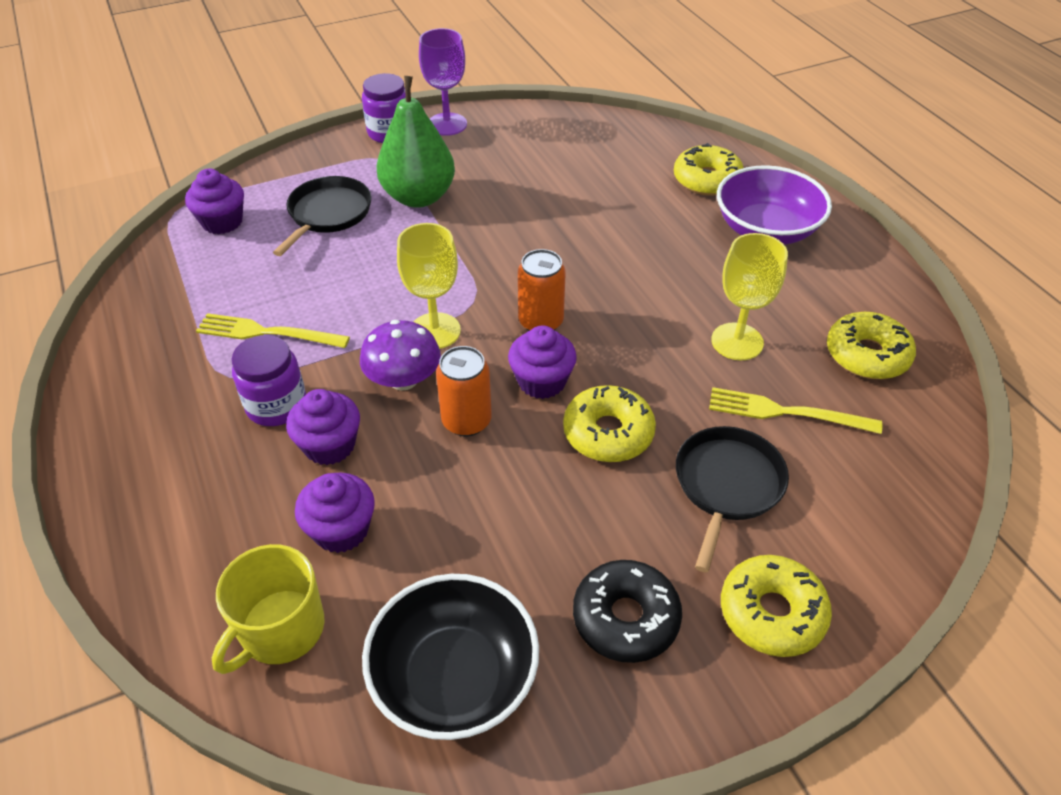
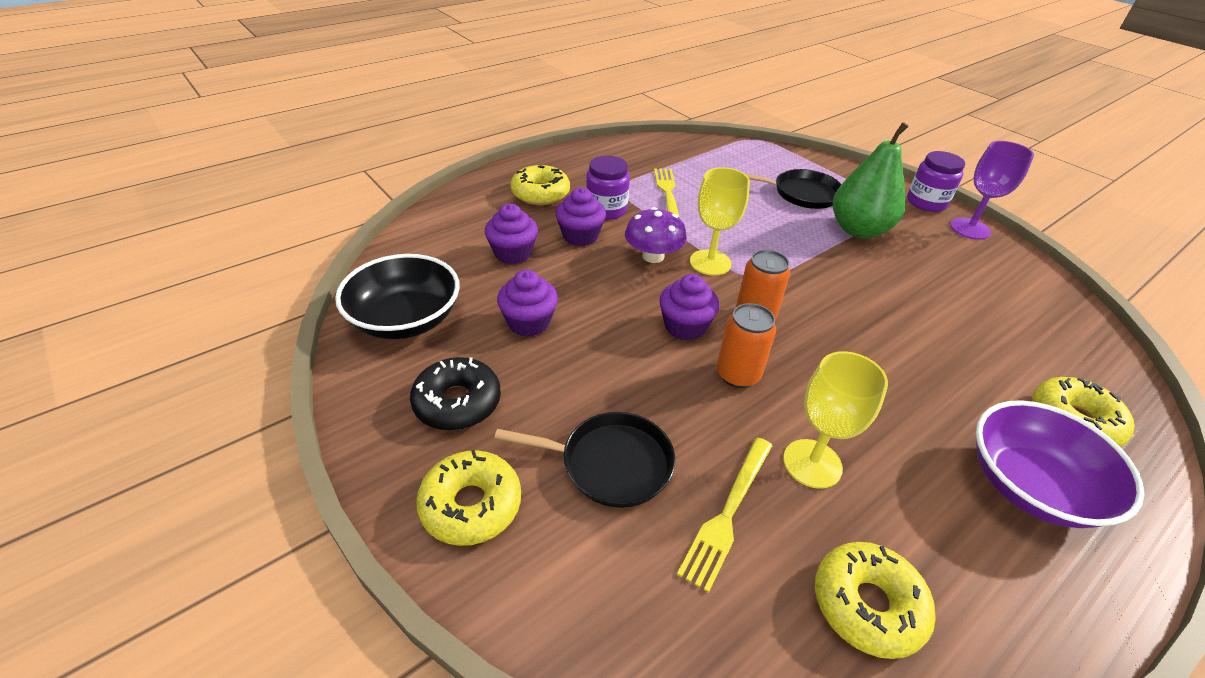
camera: 75 degrees right, 5 degrees down
(222, 222) = (760, 156): purple cupcake -> purple cupcake (529, 323)
(281, 629) = (437, 245): yellow mug -> none
(466, 421) = (625, 292): orange can -> orange can (738, 374)
(608, 433) = (644, 373): yellow donut -> yellow donut (540, 193)
(786, 412) = (727, 513): yellow fork -> yellow fork turned 150 degrees counterclockwise

